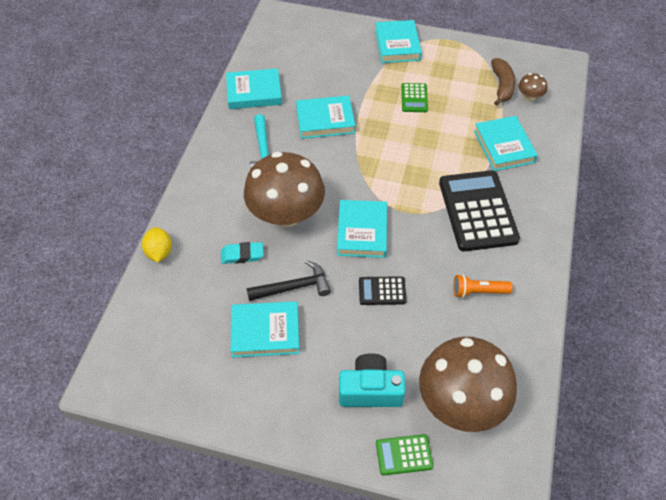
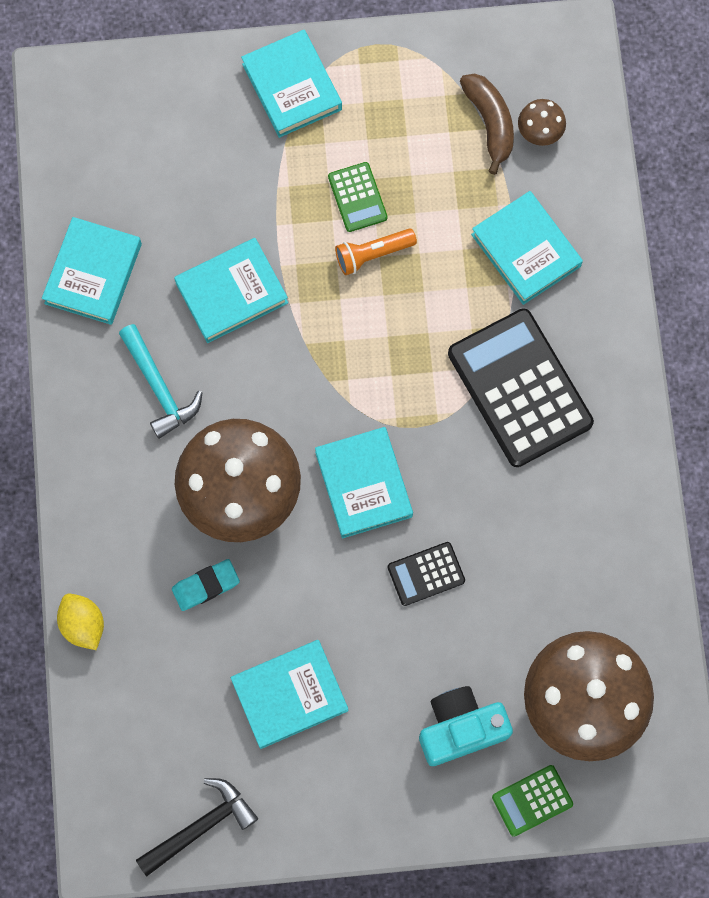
camera: 20 degrees left, 20 degrees up
(254, 92) = (93, 273): turquoise book -> turquoise book turned 45 degrees counterclockwise
(294, 287) = (301, 611): black hammer -> black hammer (201, 826)
(478, 291) = (558, 527): orange flashlight -> orange flashlight (372, 254)

